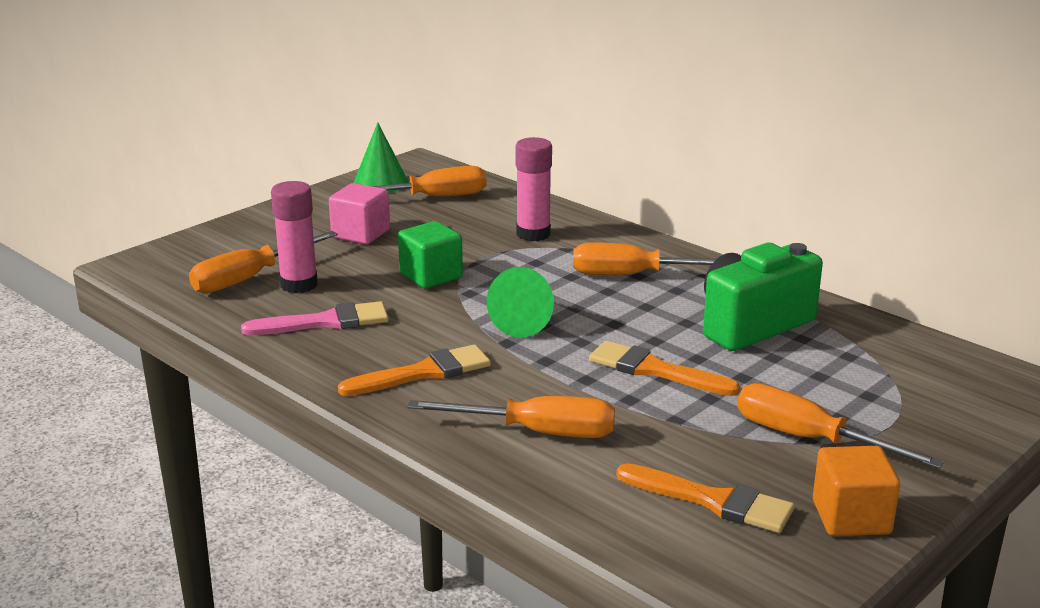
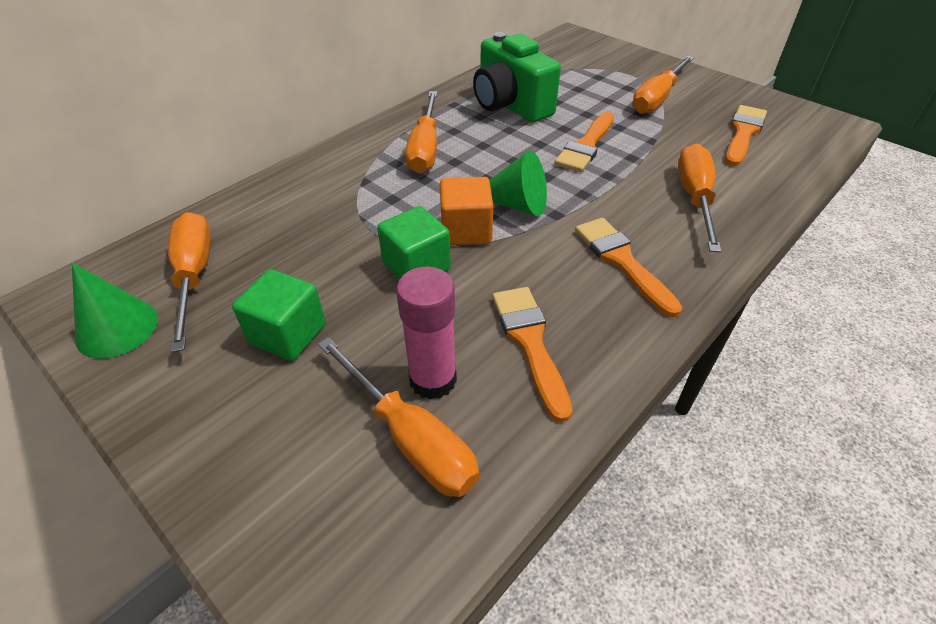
camera: 90 degrees left, 20 degrees up
(324, 322) = (530, 343): pink brush -> orange brush
(360, 234) = (288, 334): pink cube -> green cube
(533, 234) = (325, 200): pink glue stick -> none
(851, 517) = (734, 94): orange cube -> orange cube (466, 230)

